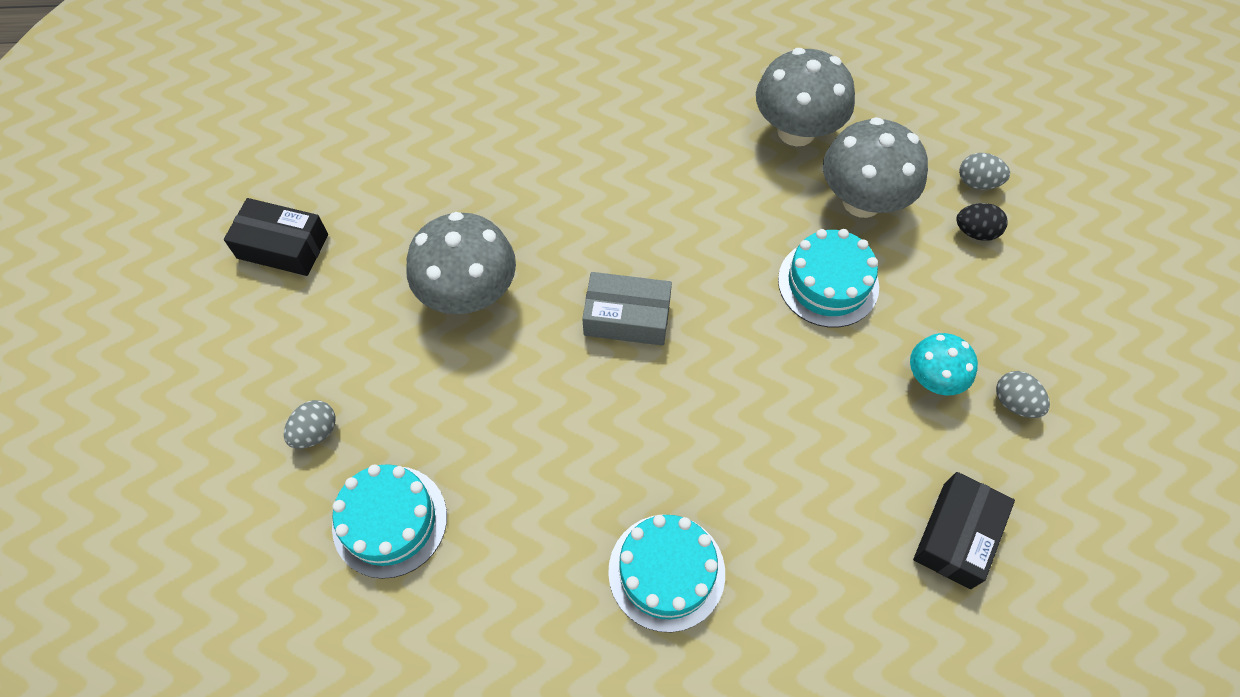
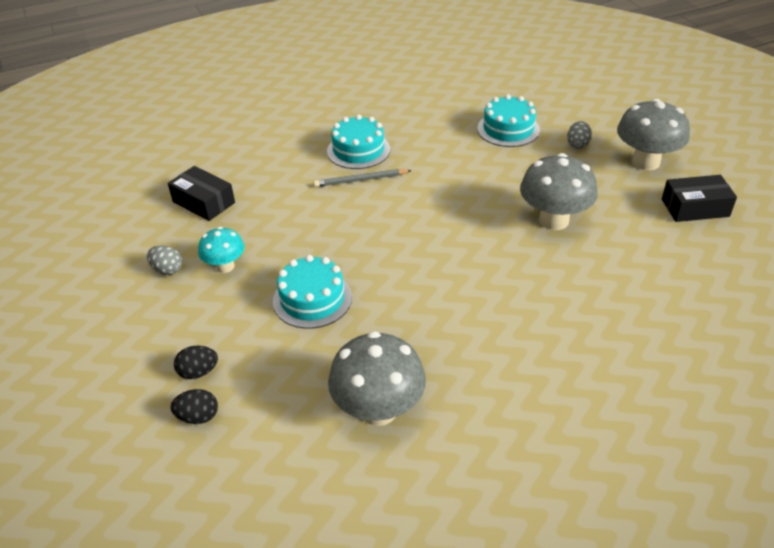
camera: 160 degrees right, 20 degrees down
(627, 317) = (443, 239): grey box -> none
(692, 486) = (360, 180): none -> grey pencil
(862, 201) = (301, 366): grey mushroom -> grey mushroom (645, 162)
(956, 535) = (204, 202): black box -> black box turned 60 degrees counterclockwise
(977, 182) = (198, 417): grey egg -> black egg

